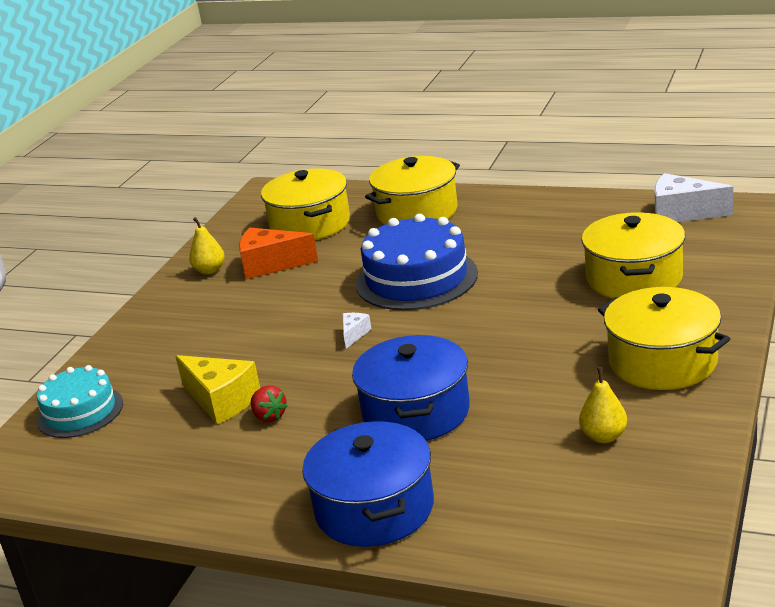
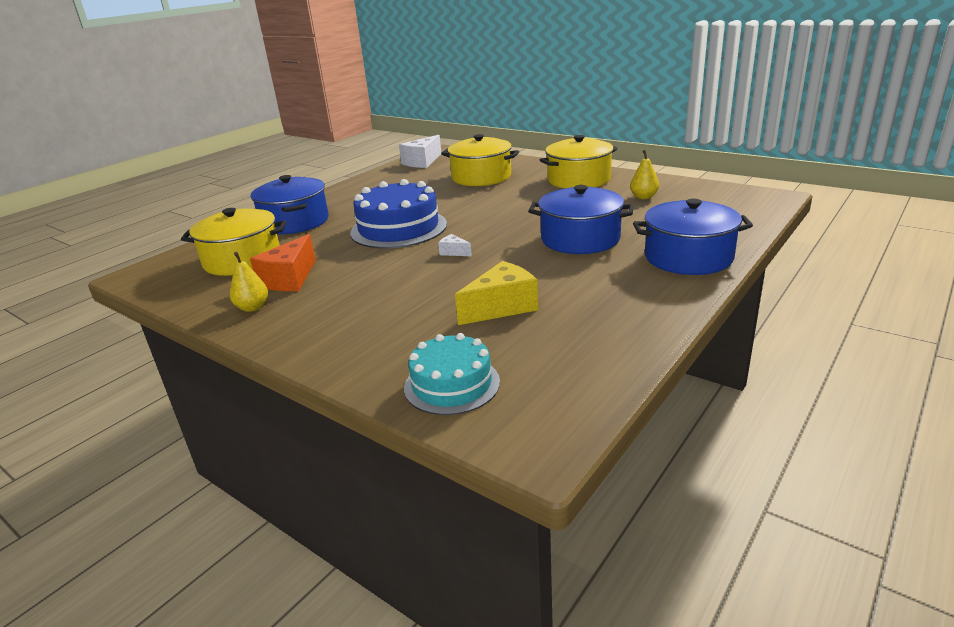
camera: 75 degrees left, 0 degrees up
(269, 416) = (544, 288): red strawberry -> none
(417, 212) = (295, 222): yellow pot -> blue pot

